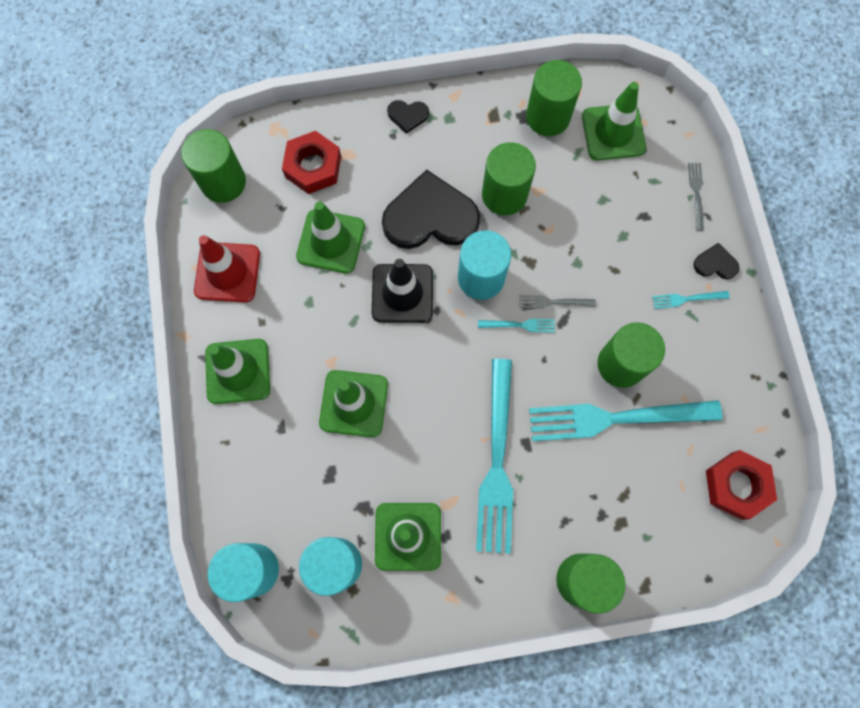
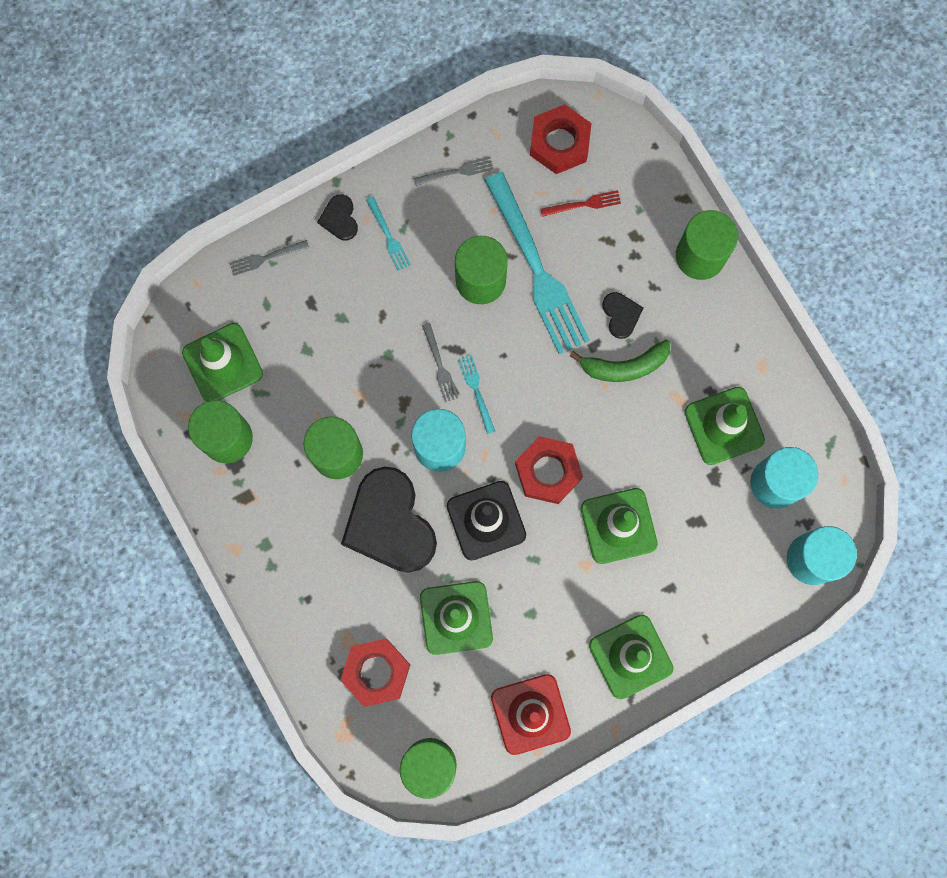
camera: 110 degrees left, 5 degrees up
(407, 115) = (277, 591): black heart -> black heart (621, 315)
(425, 360) = (548, 471): none -> red nut
(497, 464) = (624, 366): turquoise fork -> green banana
(667, 486) = (584, 204): none -> red fork
(733, 380) = (457, 171): none -> grey fork

